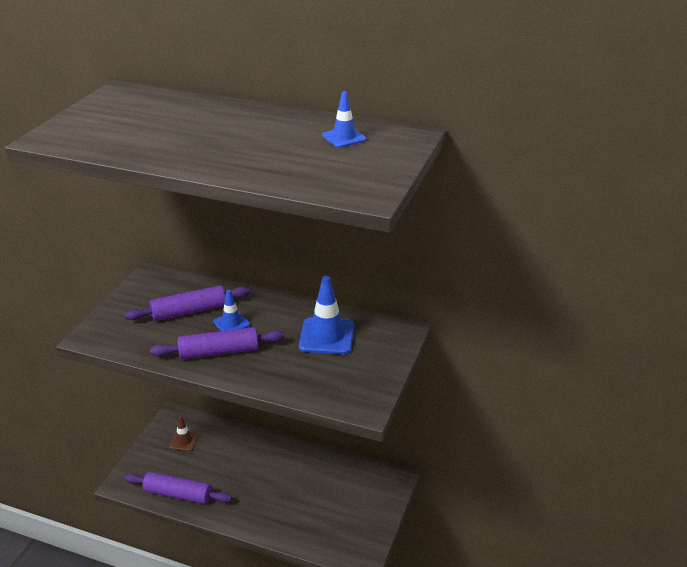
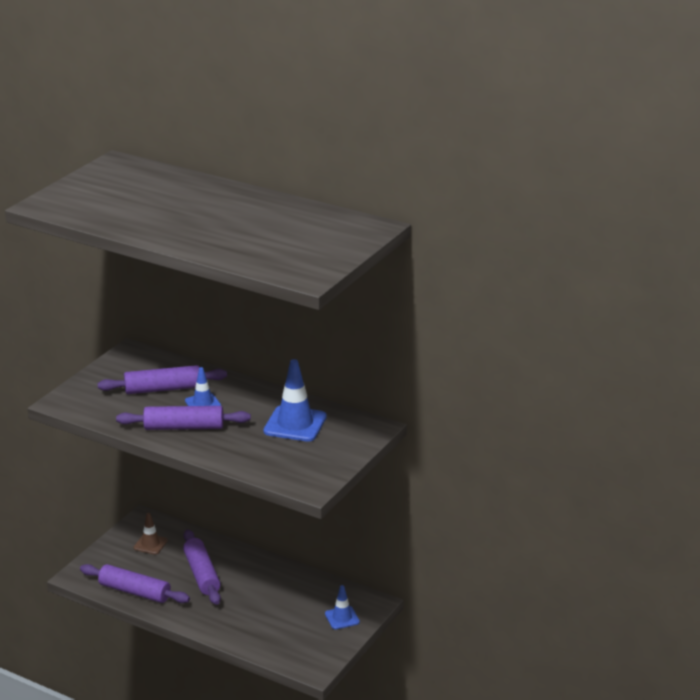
camera: 10 degrees right, 5 degrees down
(236, 467) = (201, 574): none -> purple rolling pin
(344, 138) = (310, 225): blue traffic cone -> blue traffic cone (342, 618)

